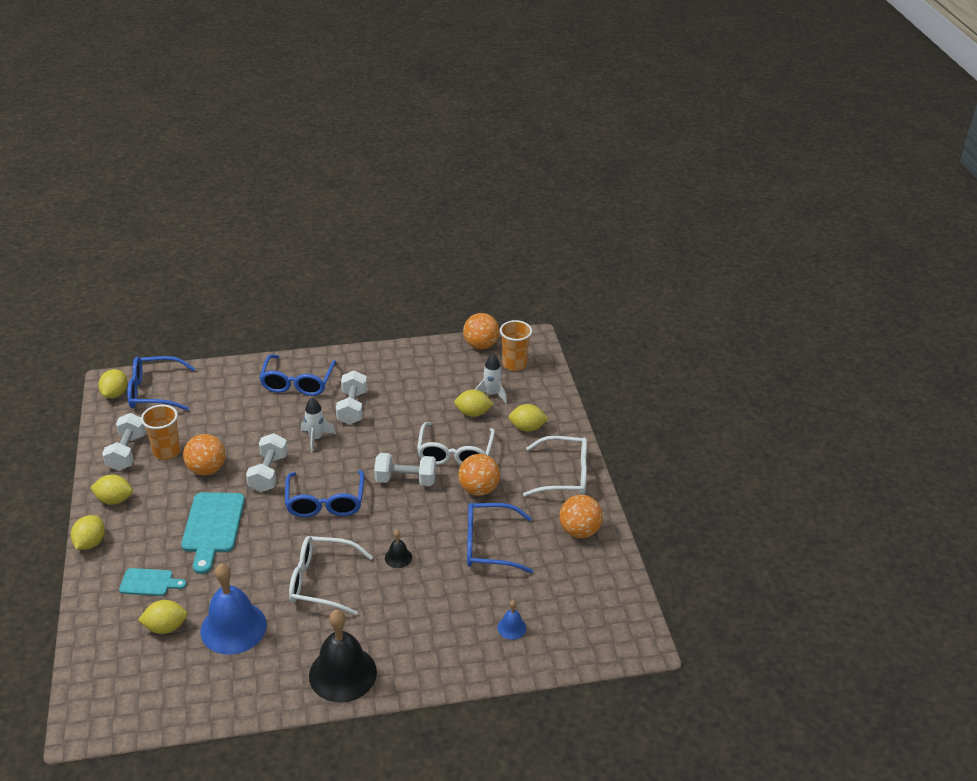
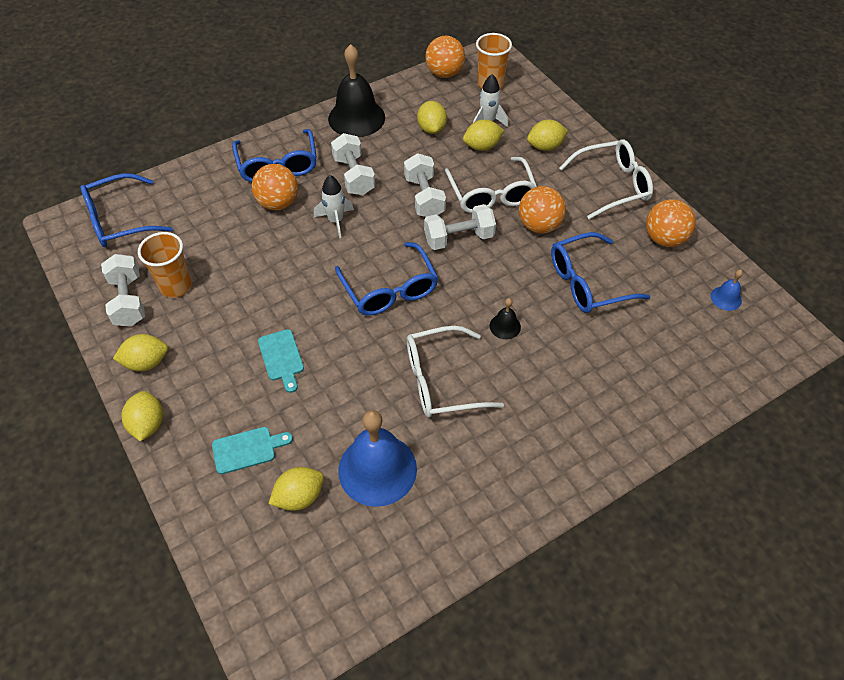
camera: 20 degrees left, 15 degrees up
(115, 394) = (73, 236): yellow lemon -> yellow lemon (431, 129)
(207, 469) = (235, 292): orange ball -> orange ball (278, 203)
(212, 527) = (281, 358): turquoise cutting board -> turquoise cutting board, size x0.58
(268, 473) = (307, 275): white dumbbell -> white dumbbell (424, 197)
(342, 673) = (530, 479): black bell -> black bell (356, 118)
(511, 627) = (667, 364): blue bell -> blue bell (726, 298)

